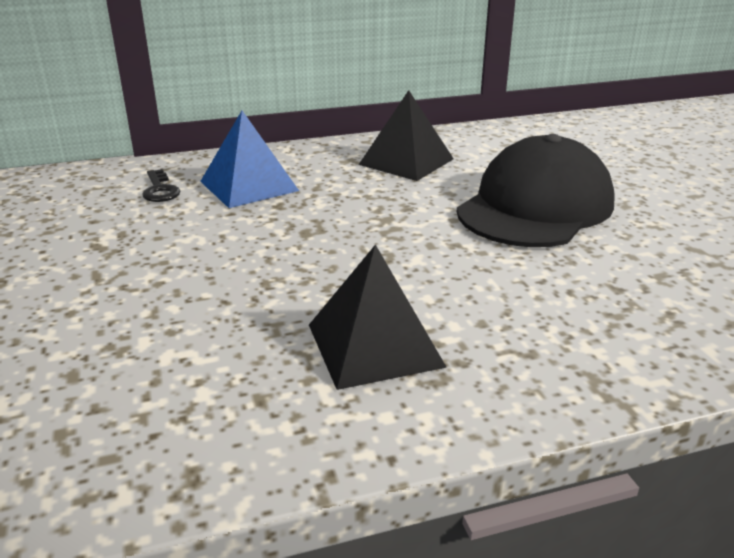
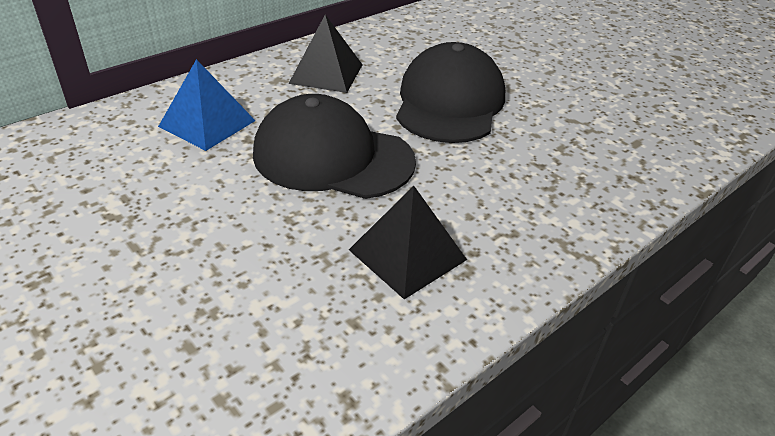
camera: 25 degrees left, 10 degrees up
(160, 190) = (126, 143): black key -> none
(357, 235) = (333, 157): none -> black cap

